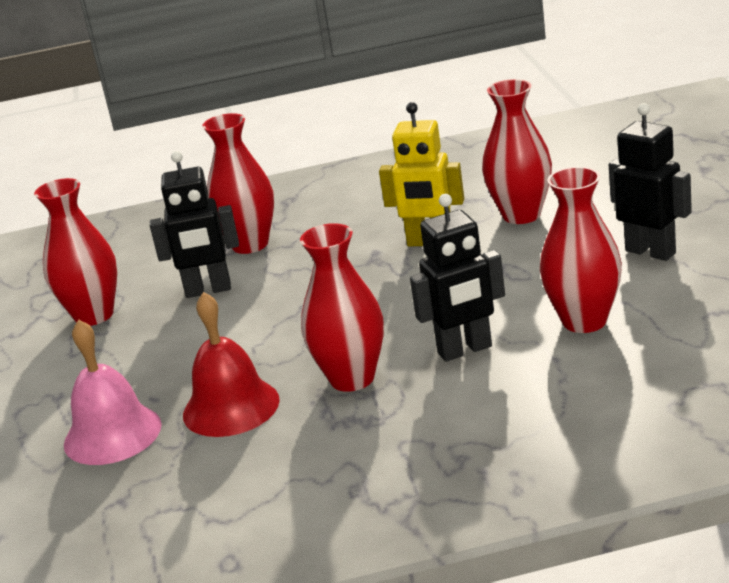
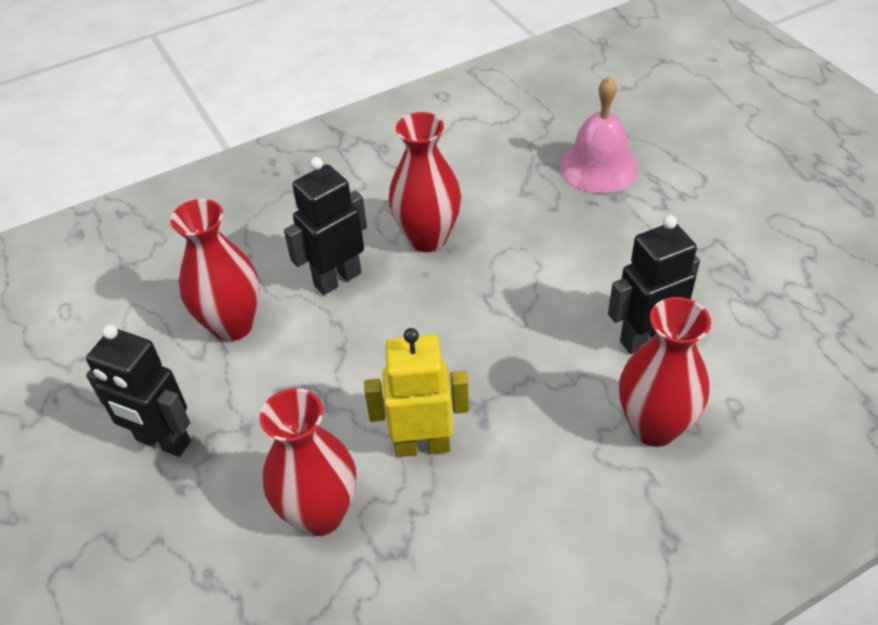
camera: 160 degrees right, 20 degrees up
(94, 315) = (745, 290): red vase -> none
(231, 407) = (517, 200): red bell -> none

